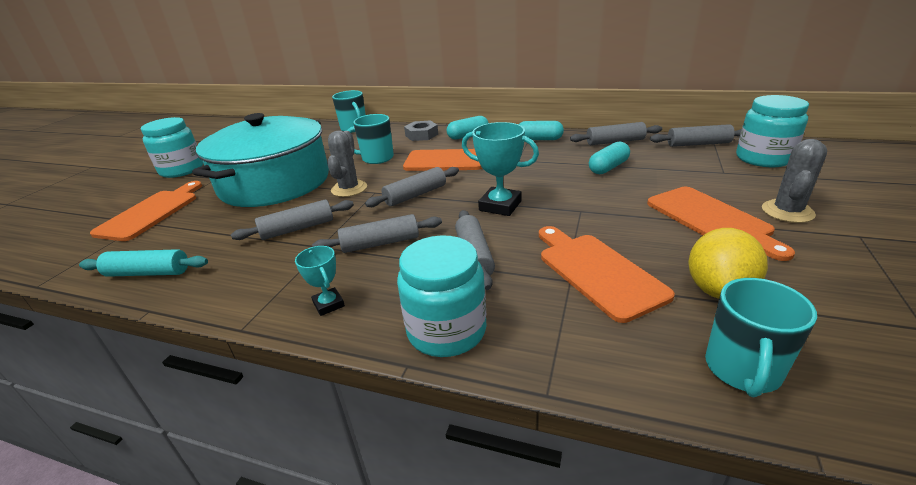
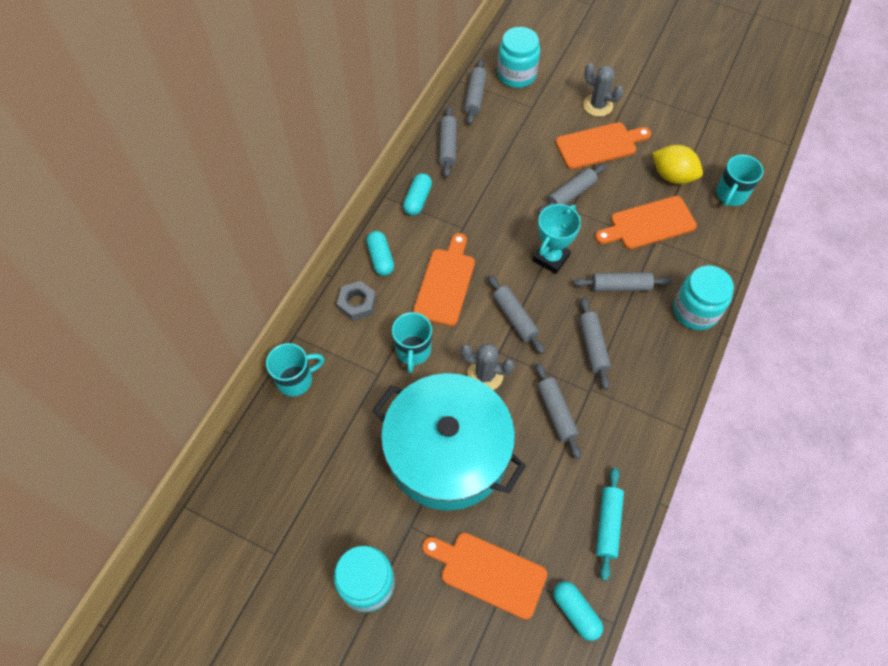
camera: 85 degrees left, 30 degrees up
(329, 304) = (665, 377): turquoise trophy -> none
(605, 208) = (571, 194): none -> grey rolling pin
(608, 167) = (502, 170): turquoise capsule -> turquoise capsule (575, 612)
(742, 370) = (731, 195): turquoise mug -> turquoise mug turned 90 degrees clockwise

